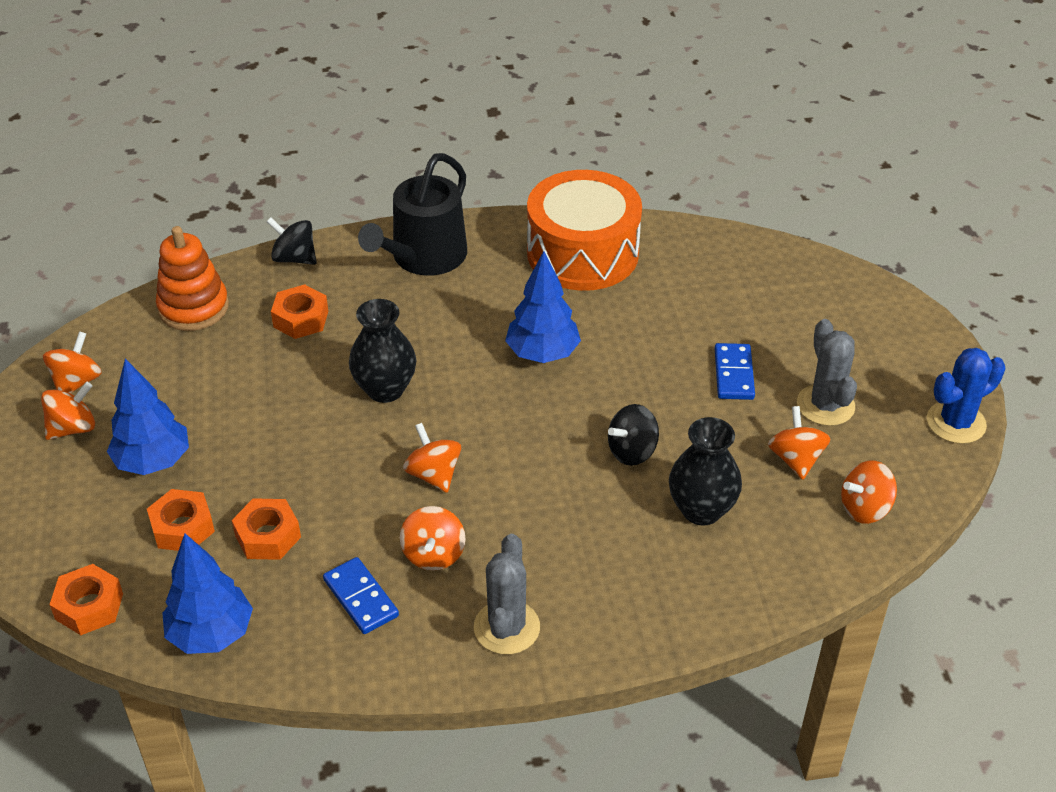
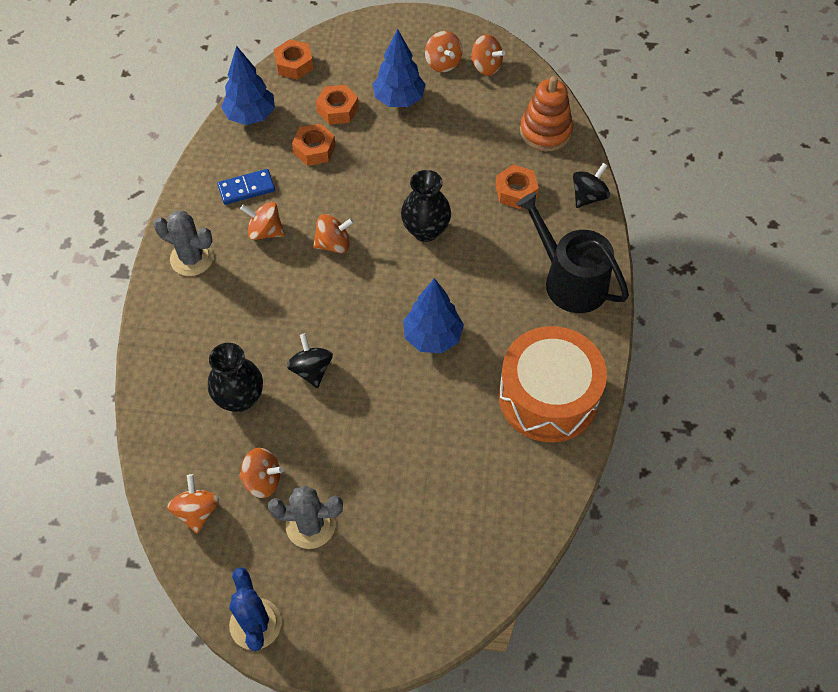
camera: 105 degrees right, 15 degrees up
(733, 374) = (368, 467): blue domino -> none

